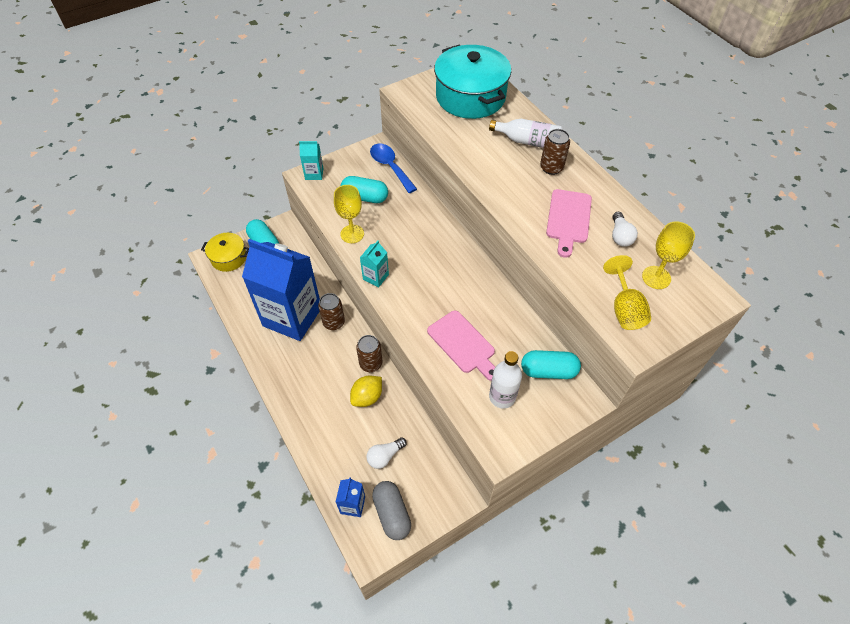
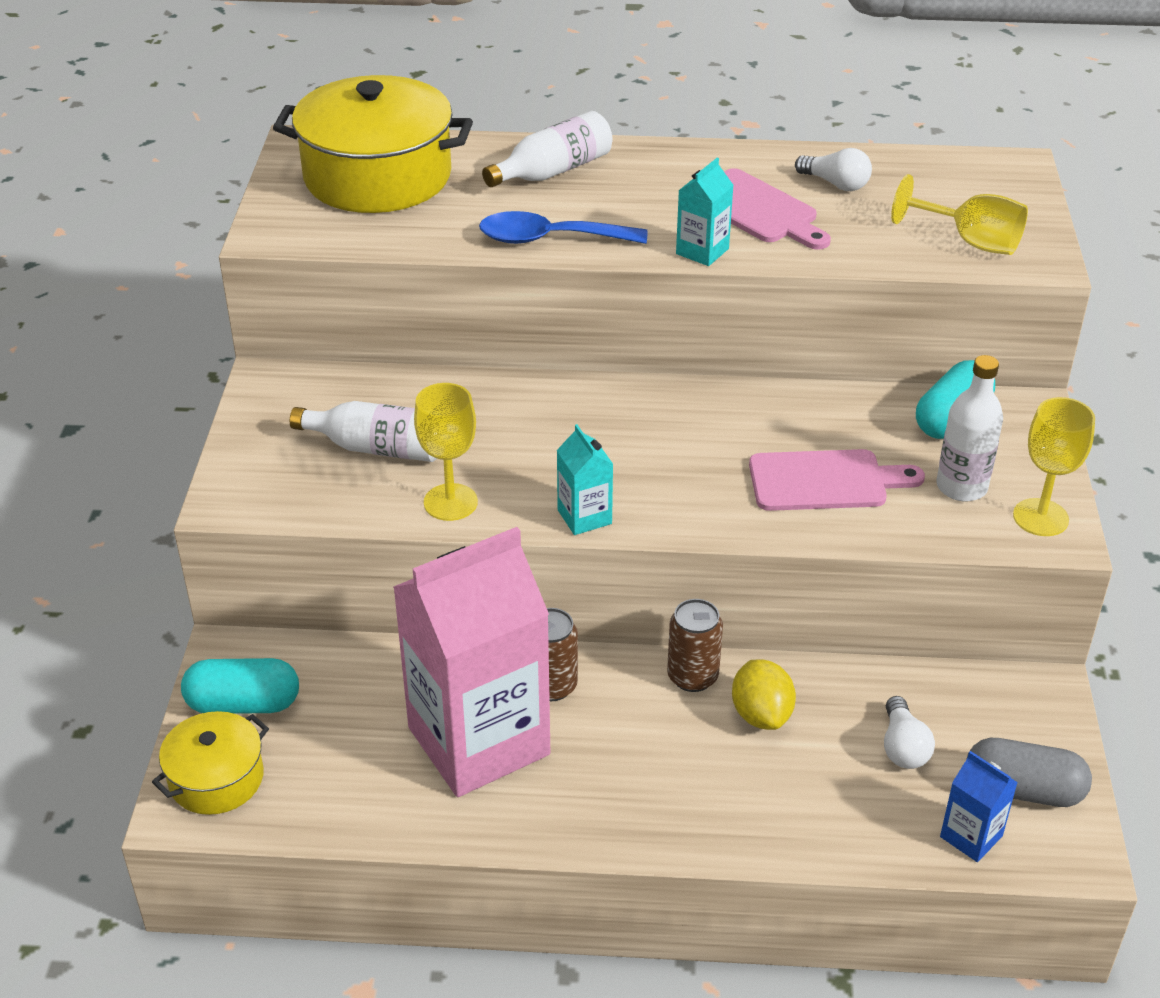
camera: 55 degrees left, 15 degrees down
(292, 317) = (478, 741): blue carton -> pink carton
(314, 174) = (236, 486): turquoise carton -> turquoise carton (702, 251)
(365, 197) = (378, 448): turquoise capsule -> white bottle
(390, 167) = (340, 386): blue spoon -> blue spoon (549, 239)
(470, 97) = (377, 176): turquoise pot -> yellow pot
(551, 168) = (635, 177): brown can -> none
(656, 277) = (939, 192): yellow goblet -> yellow goblet (1040, 517)

